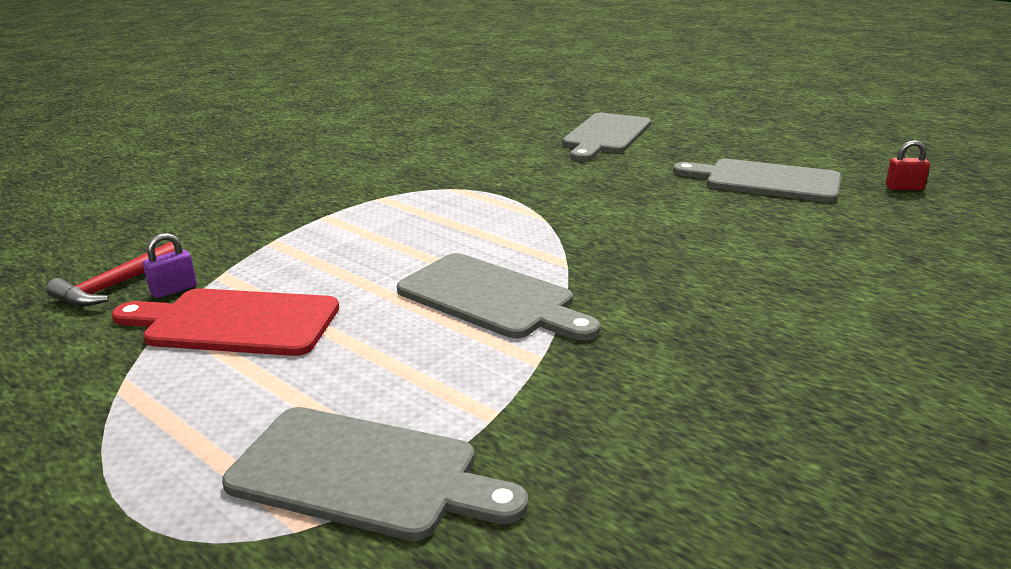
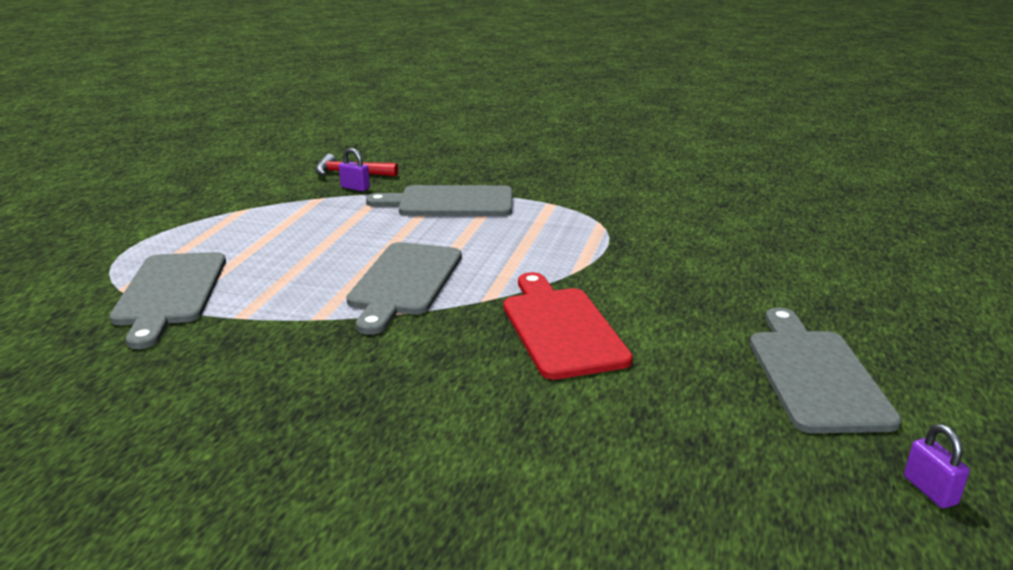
camera: 65 degrees right, 0 degrees up
(235, 322) = (323, 214): red cutting board -> red cutting board (561, 328)
(605, 136) = (834, 260): grey cutting board -> grey cutting board (449, 202)
(904, 188) = (929, 490): red padlock -> purple padlock

